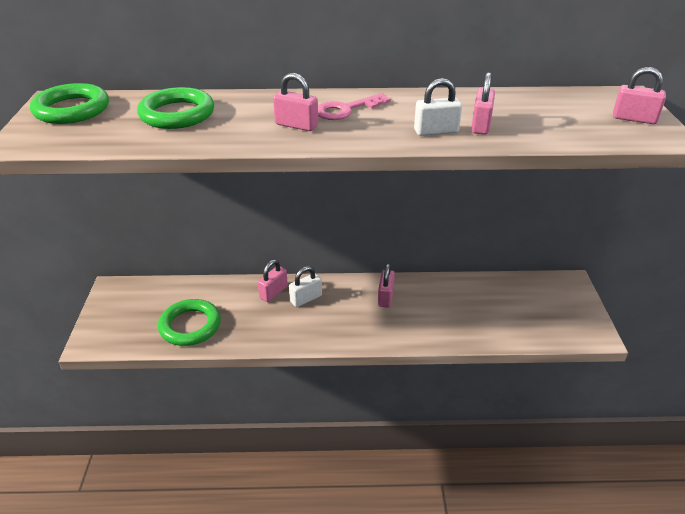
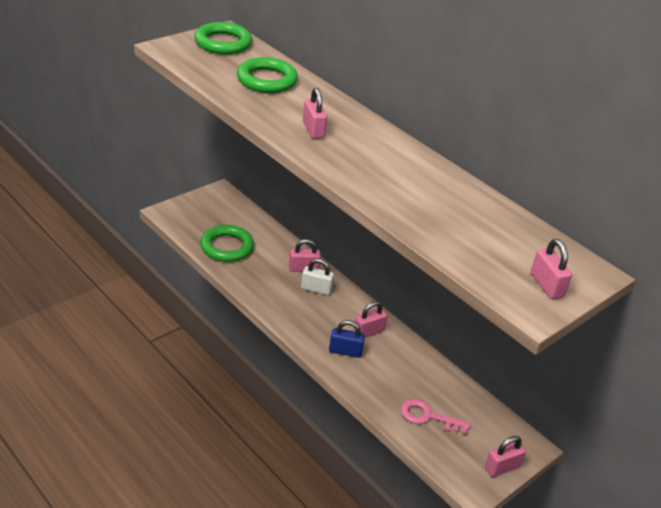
camera: 45 degrees right, 0 degrees up
(346, 109) = (364, 141): pink key -> pink key (428, 417)
(395, 323) = (345, 351): none -> blue padlock
(436, 131) = (384, 190): white padlock -> none
(480, 125) = (422, 208): pink padlock -> pink padlock (502, 467)

